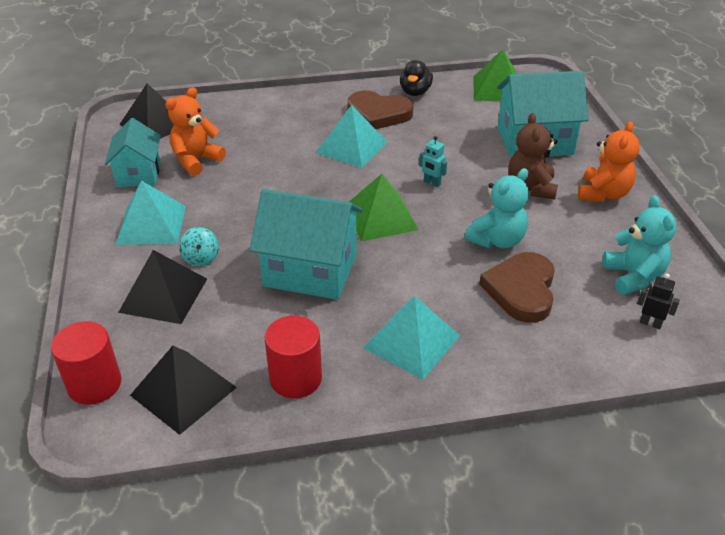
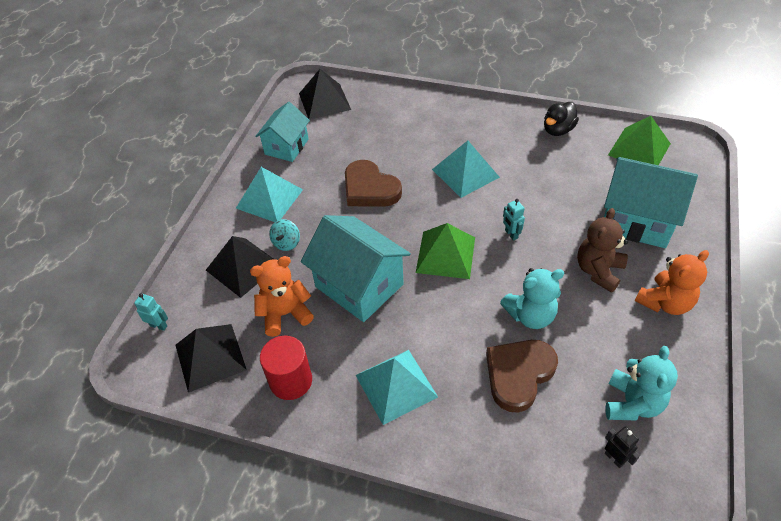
camera: 30 degrees right, 10 degrees up
(94, 384) = (159, 325): red cylinder -> turquoise robot
(196, 160) = (335, 147): orange teddy bear -> orange teddy bear (285, 314)
(378, 114) = (510, 145): brown heart -> brown heart (370, 188)

